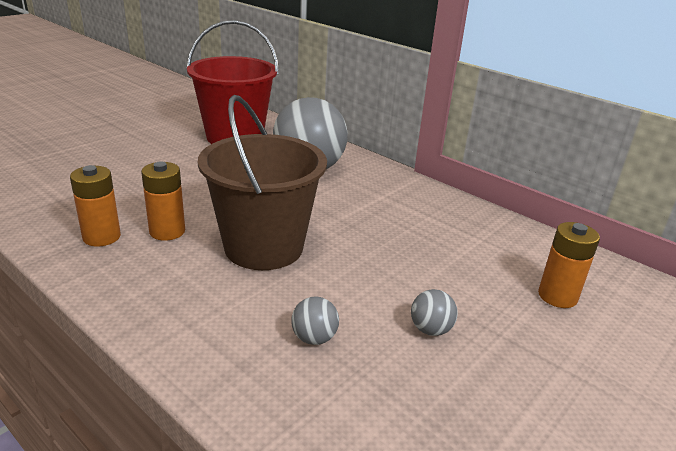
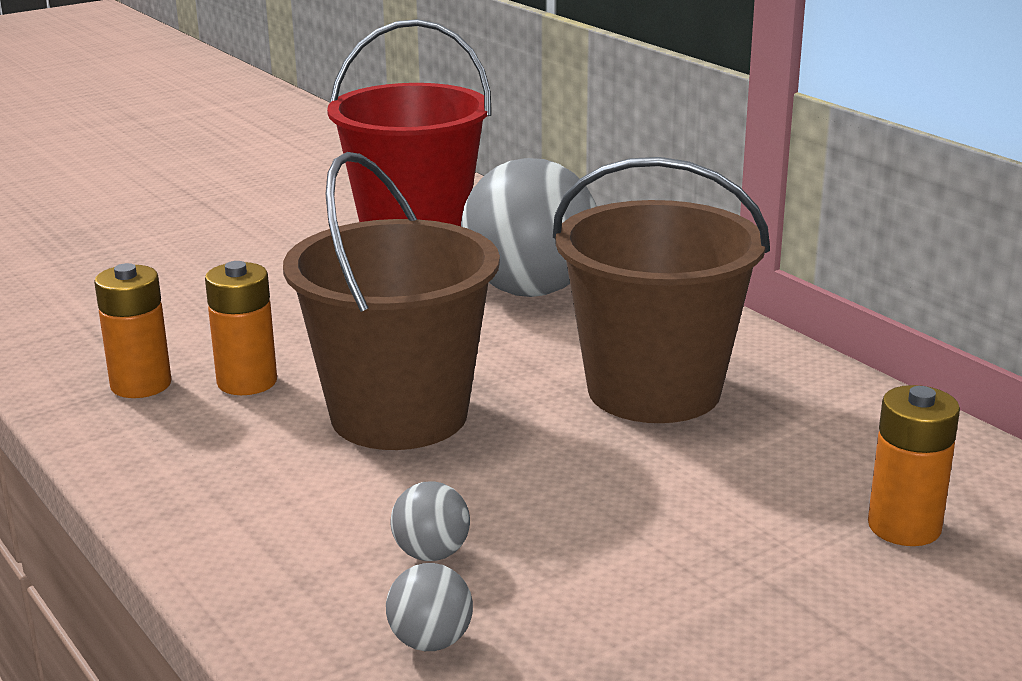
camera: 15 degrees right, 5 degrees down
(396, 223) = (654, 390): none -> brown bucket
(430, 329) = (636, 558): grey ball -> grey ball (430, 641)

